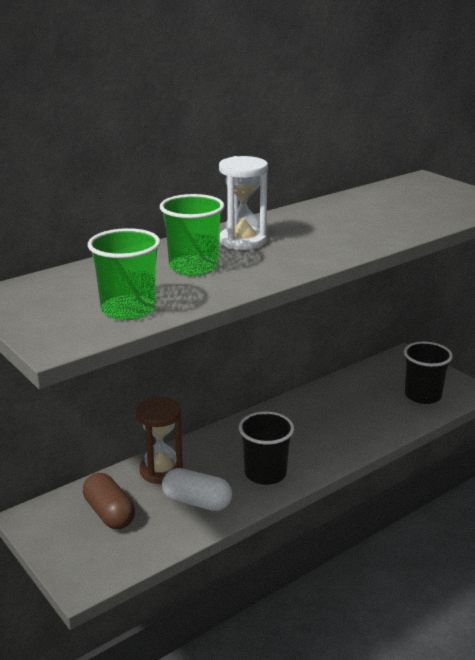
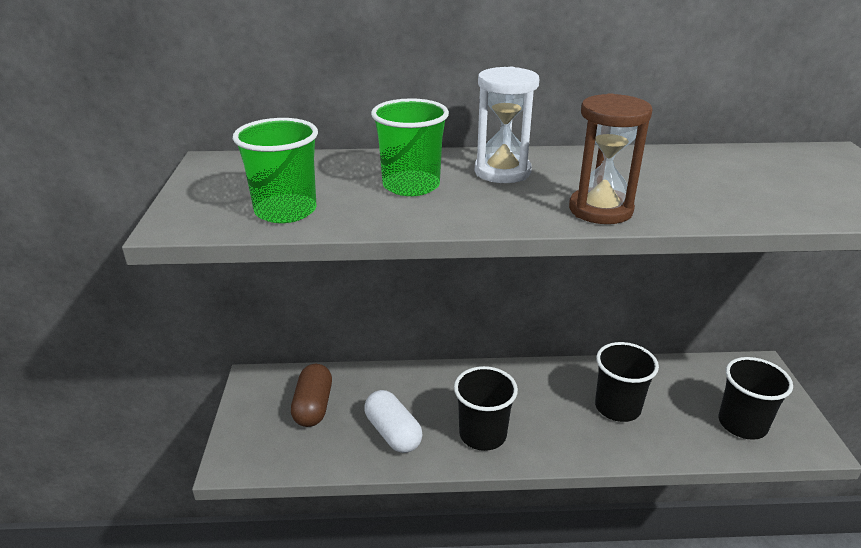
camera: 35 degrees right, 5 degrees up
(161, 470) = (393, 386): brown hourglass -> brown hourglass (600, 210)
(339, 417) = (617, 407): none -> black cup

